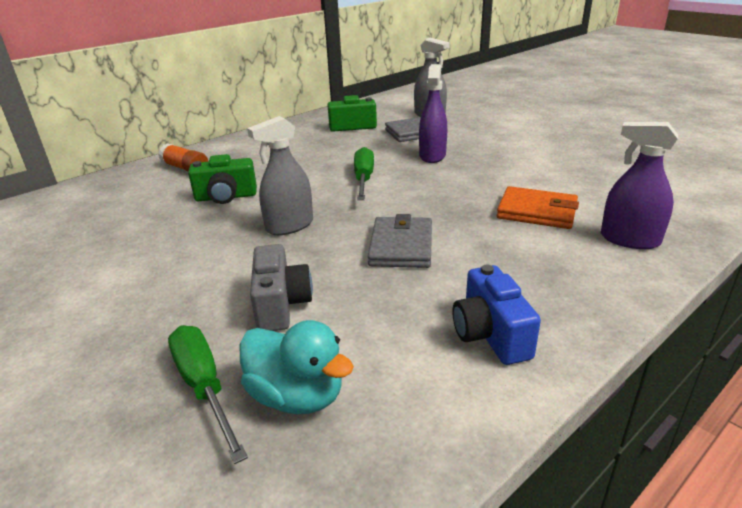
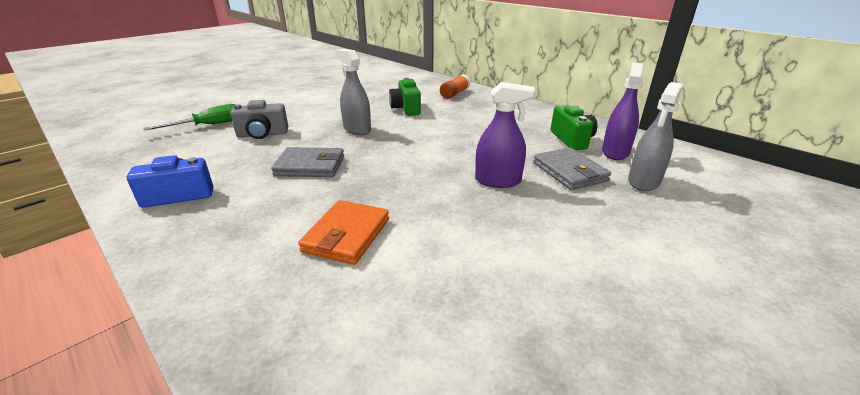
camera: 85 degrees right, 0 degrees up
(297, 396) = (183, 143): turquoise duck -> none
(363, 179) = (435, 149): green screwdriver -> none
(629, 240) = (259, 293): purple spray bottle -> purple spray bottle (615, 152)

